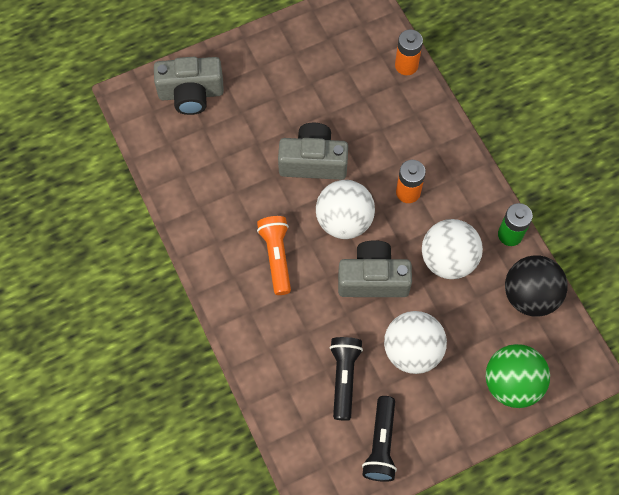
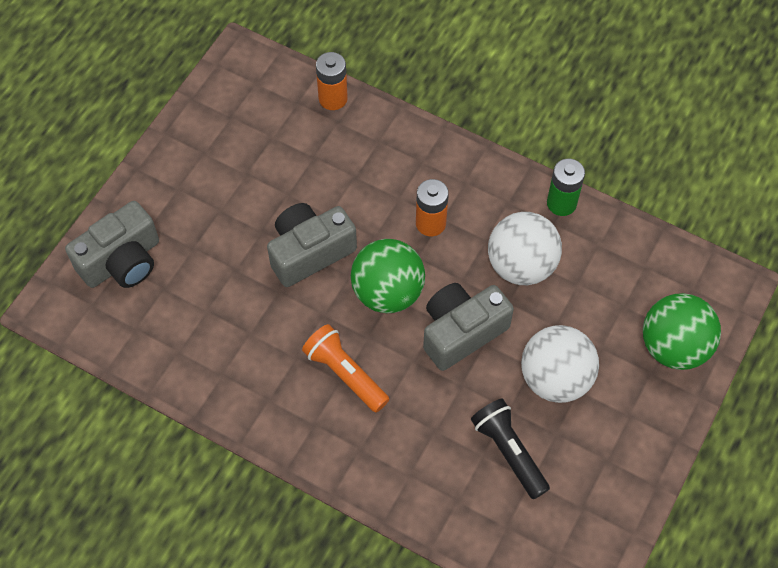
camera: 35 degrees left, 5 degrees down
(344, 221) = (387, 292): white ball -> green ball
(381, 444) = (596, 493): black flashlight -> none
(530, 296) = (625, 250): black ball -> none

